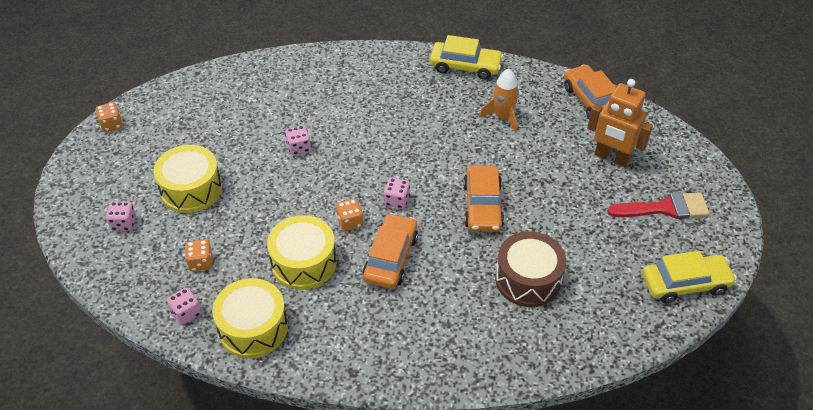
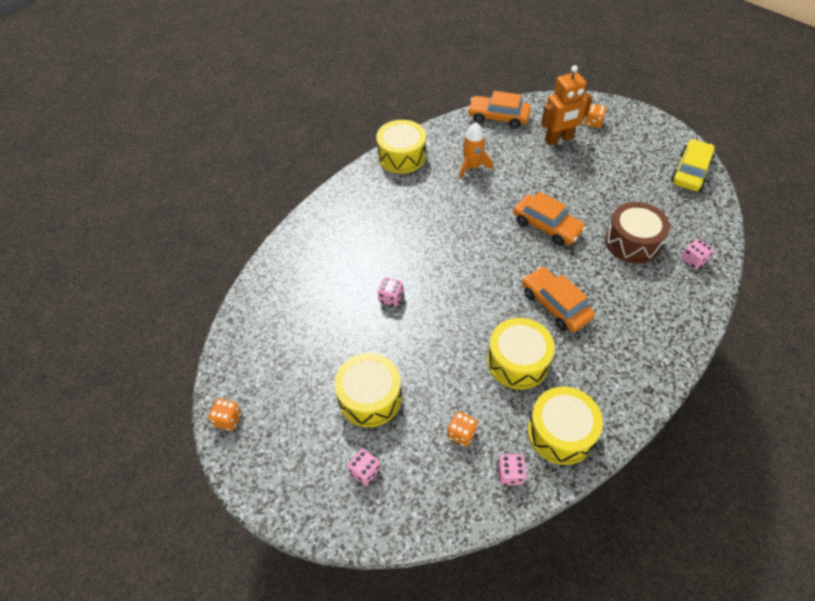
camera: 50 degrees left, 5 degrees up
(350, 222) = (499, 309): orange dice -> orange dice (593, 123)
(397, 200) = (501, 269): pink dice -> pink dice (693, 260)
(465, 66) = (402, 156): yellow car -> yellow drum
(665, 208) = (622, 143): red brush -> none

